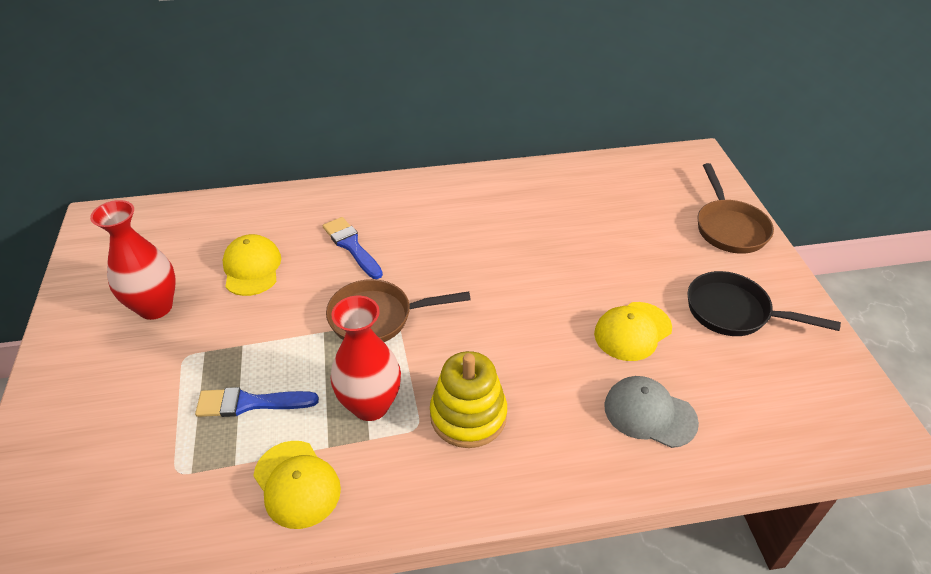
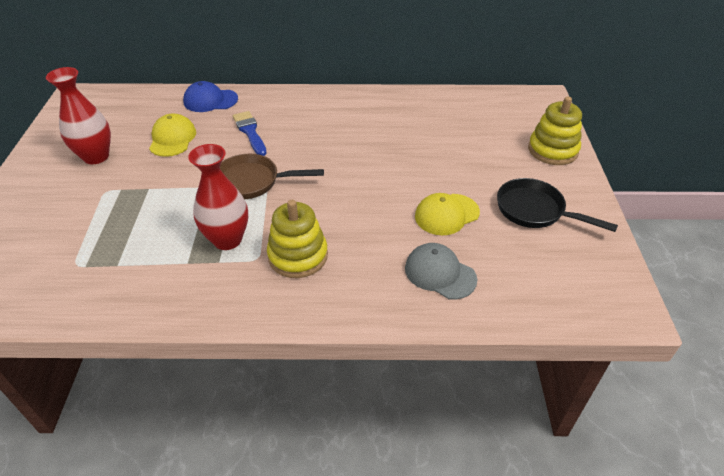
camera: 10 degrees right, 0 degrees up
(250, 403) = (141, 227): blue brush -> none
(285, 206) = (210, 100): none -> blue cap
(297, 484) = (156, 284): yellow cap -> none
(729, 227) = (552, 150): brown pan -> yellow stacking toy

